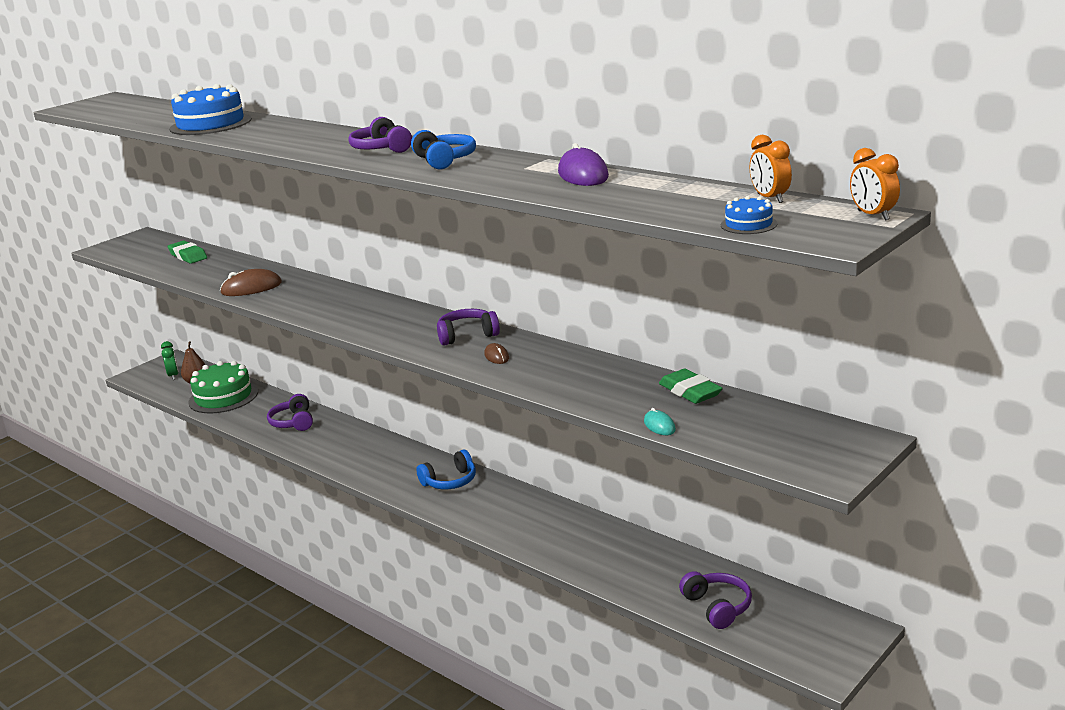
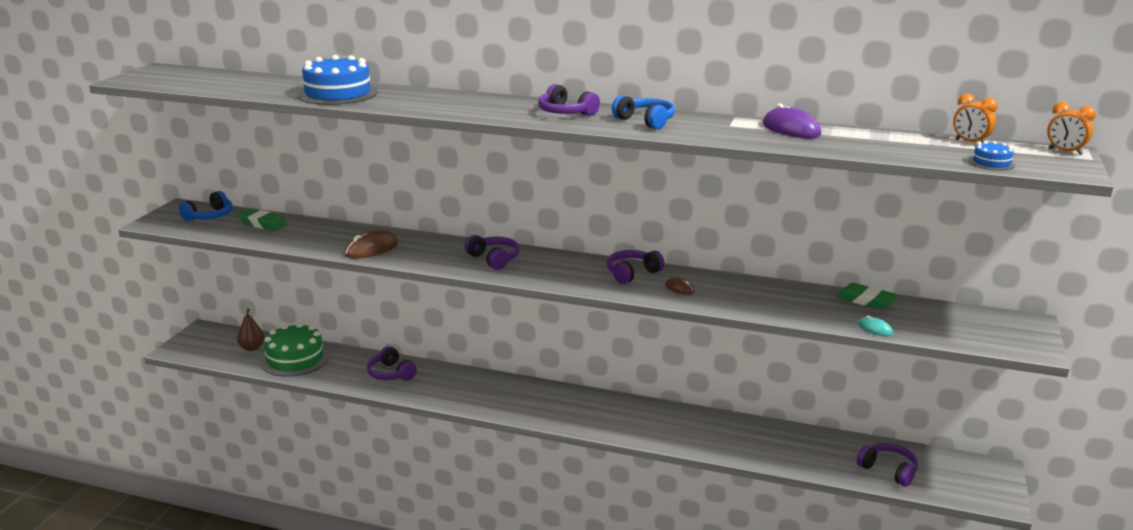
camera: 25 degrees left, 0 degrees up
(173, 376) = (220, 345): green clock -> none
(350, 308) = (494, 259): none -> purple headphones
(450, 481) = (587, 405): blue headphones -> blue headphones (210, 216)

